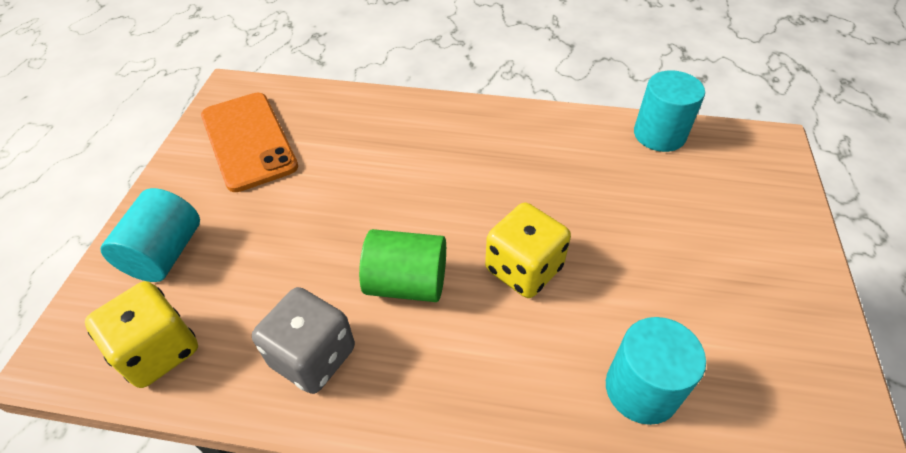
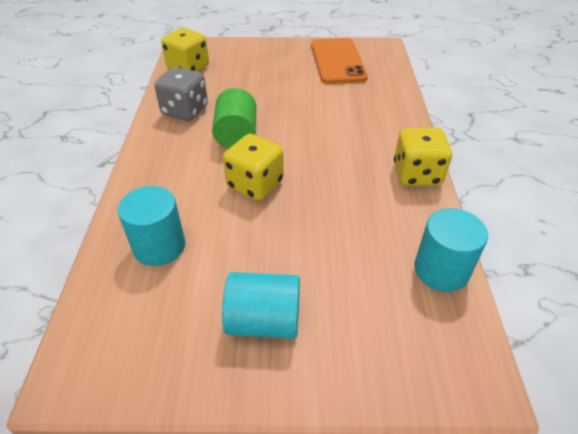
camera: 80 degrees right, 5 degrees down
(165, 253) = (246, 56): turquoise cylinder -> turquoise cylinder (264, 321)
(248, 141) = (337, 61): orange phone -> orange phone turned 60 degrees counterclockwise
(522, 119) = (417, 174): none -> yellow dice

